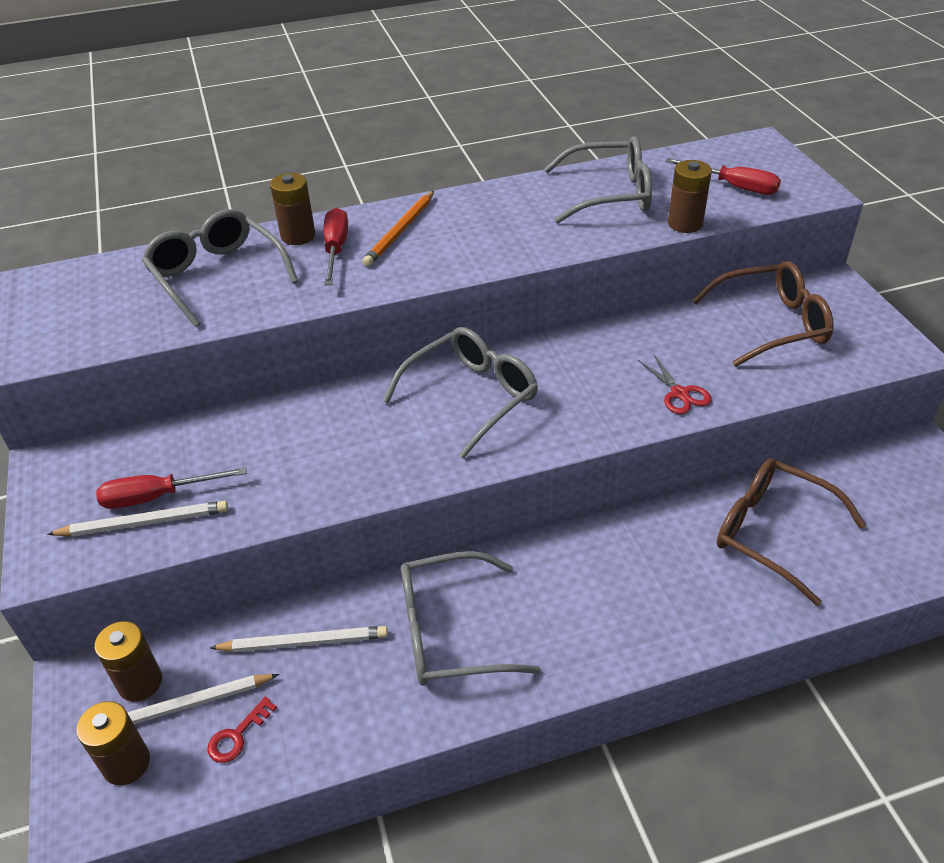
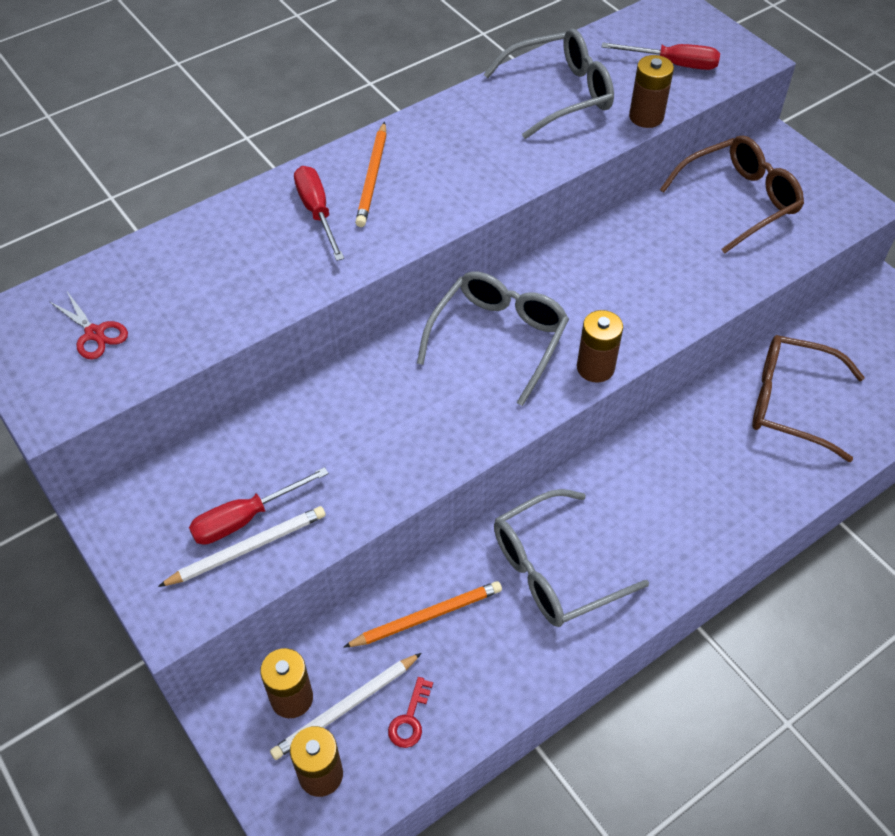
camera: 20 degrees left, 10 degrees up
(217, 276) = (208, 269): grey glasses -> none
(298, 236) = (268, 203): brown battery -> brown battery (595, 368)
(304, 642) = (427, 616): white pencil -> orange pencil
(679, 393) = (686, 293): red scissors -> red scissors (95, 334)

